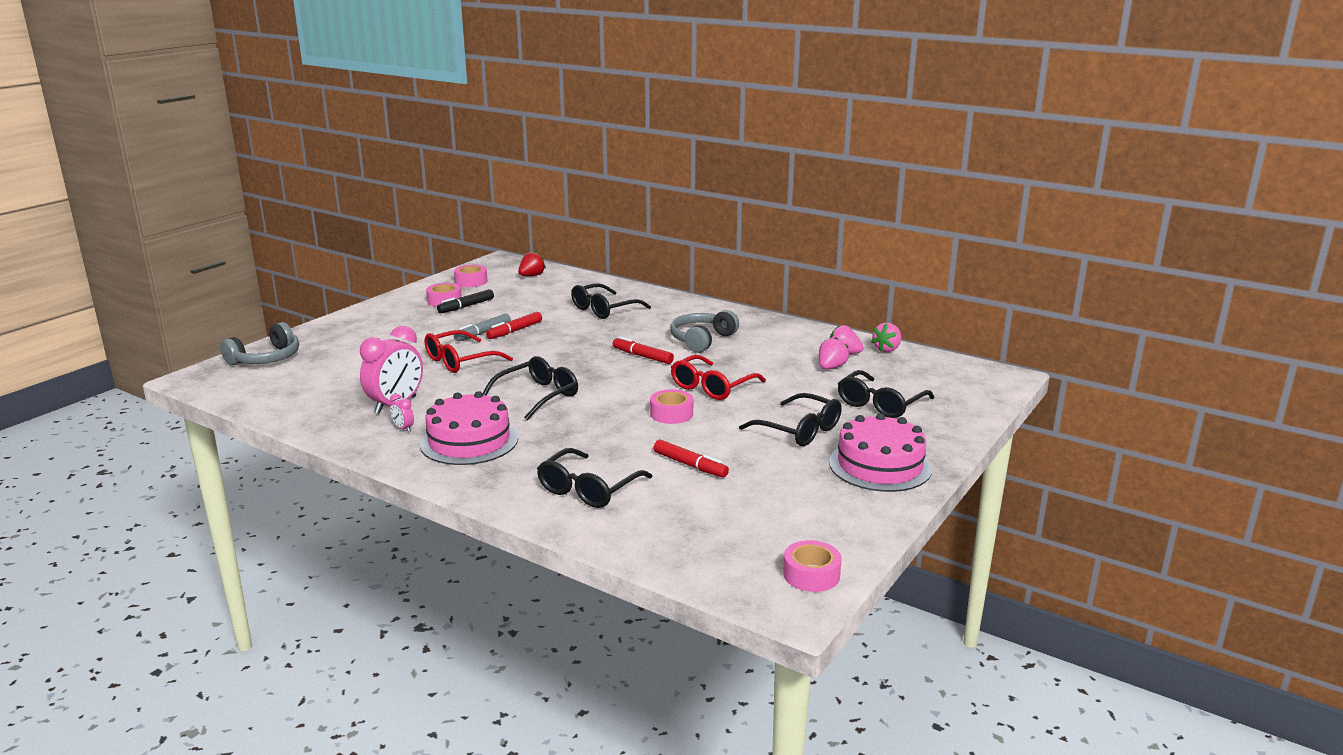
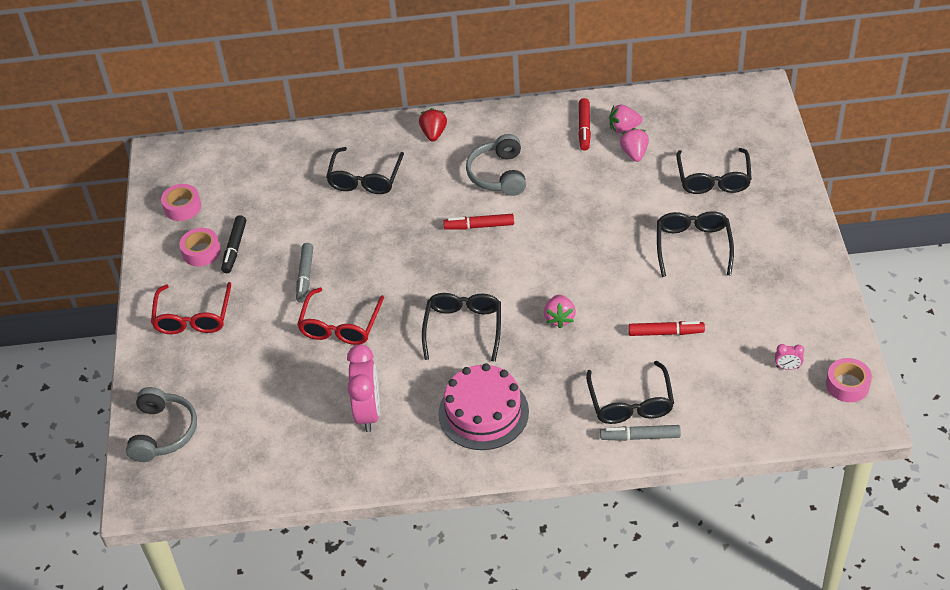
camera: 35 degrees left, 25 degrees up
(403, 428) = (414, 433): pink clock -> pink clock (787, 367)
(515, 331) = (329, 256): red marker -> red marker (584, 128)
(531, 276) = (228, 164): red strawberry -> red strawberry (433, 133)
(560, 512) = (640, 437): none -> grey marker
(671, 414) = (587, 284): pink tape -> none
(712, 387) = (577, 233): red glasses -> red glasses (193, 317)
(799, 430) = (693, 246): black glasses -> black glasses turned 90 degrees counterclockwise
(880, 465) = (781, 251): pink cake -> none
(887, 349) = (648, 103): pink strawberry -> pink strawberry (559, 318)

